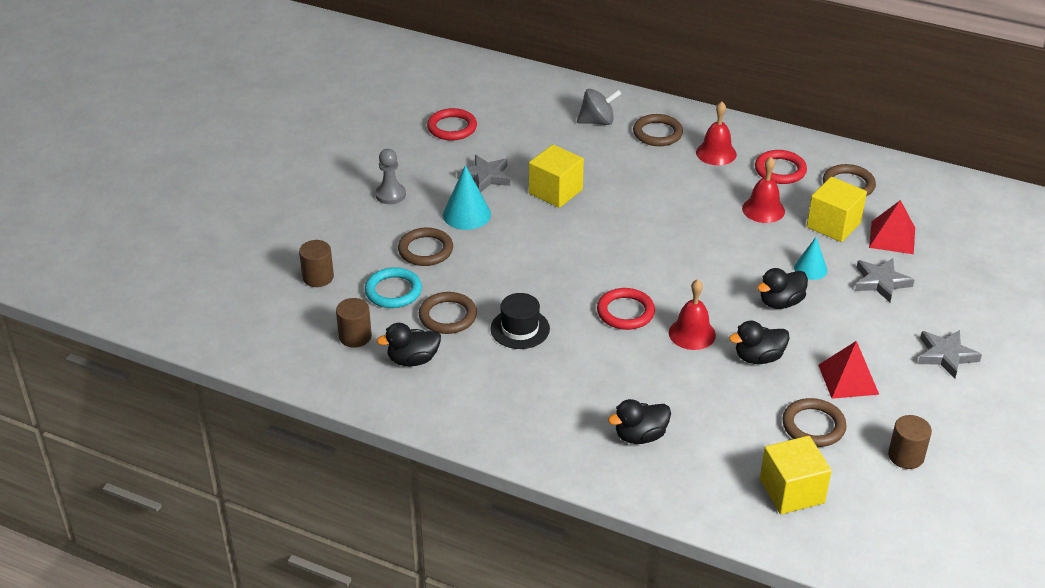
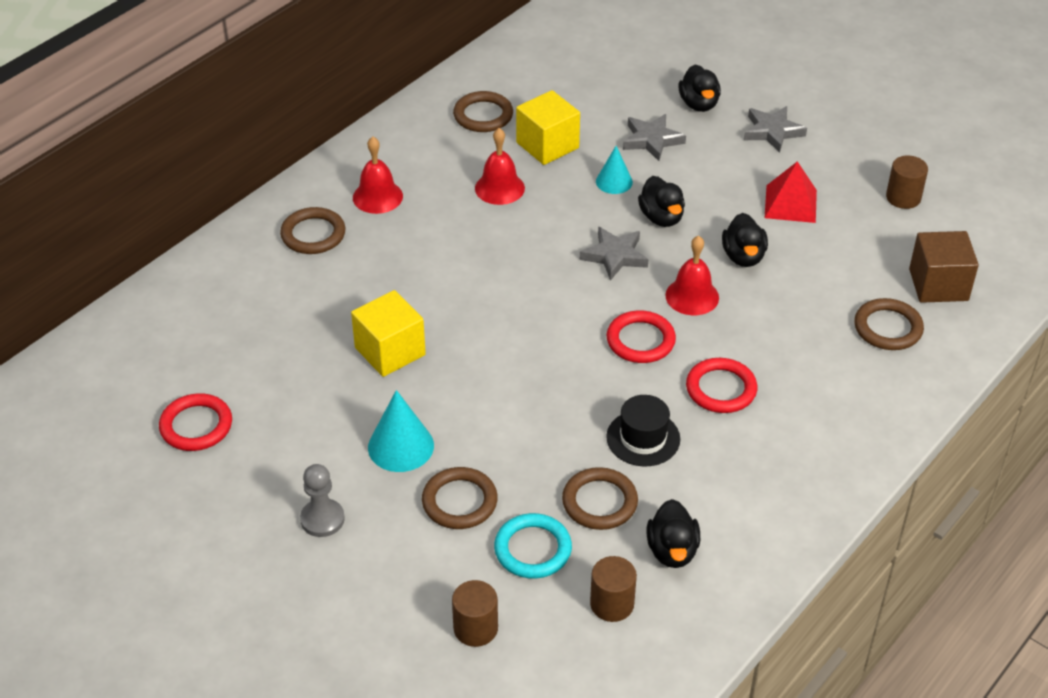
camera: 75 degrees left, 5 degrees up
(485, 177) = (327, 412): grey star -> grey star (615, 256)
(597, 121) = (260, 281): grey spinning top -> none
(640, 436) = (843, 375): black duck -> black duck (699, 104)
(780, 170) = (434, 156): red ring -> red ring (721, 389)
(791, 491) = (938, 285): yellow cube -> brown cube
(813, 426) = (851, 245): brown ring -> brown ring (888, 328)
(892, 237) = (583, 111): red pyramid -> none

